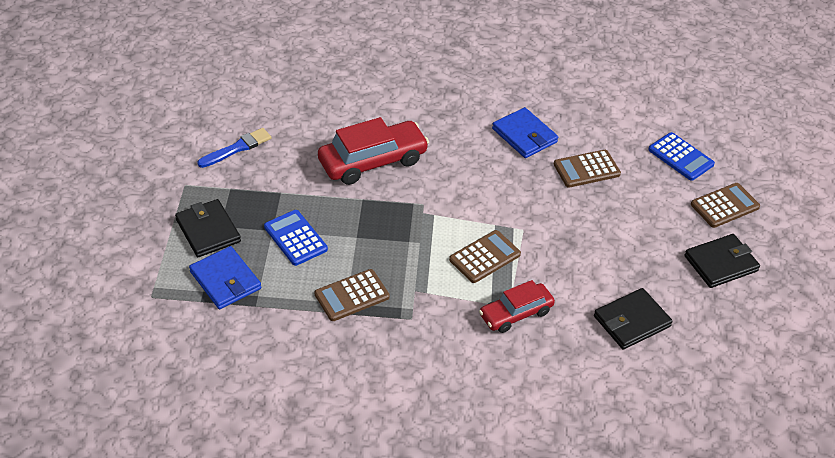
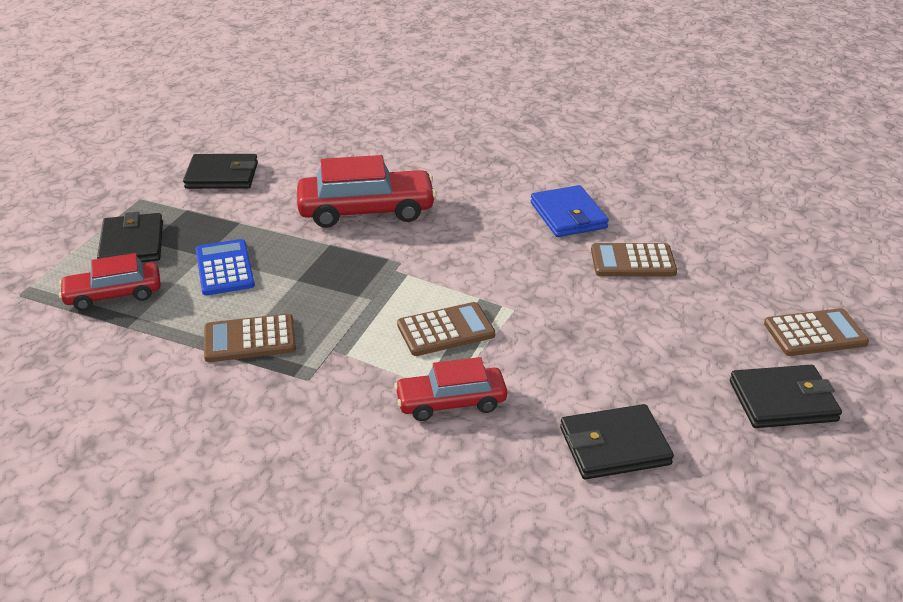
camera: 20 degrees right, 10 degrees down
(225, 280) = (113, 294): blue wallet -> red car
(237, 148) = (222, 175): blue brush -> black wallet
(680, 157) = (771, 269): blue calculator -> none

